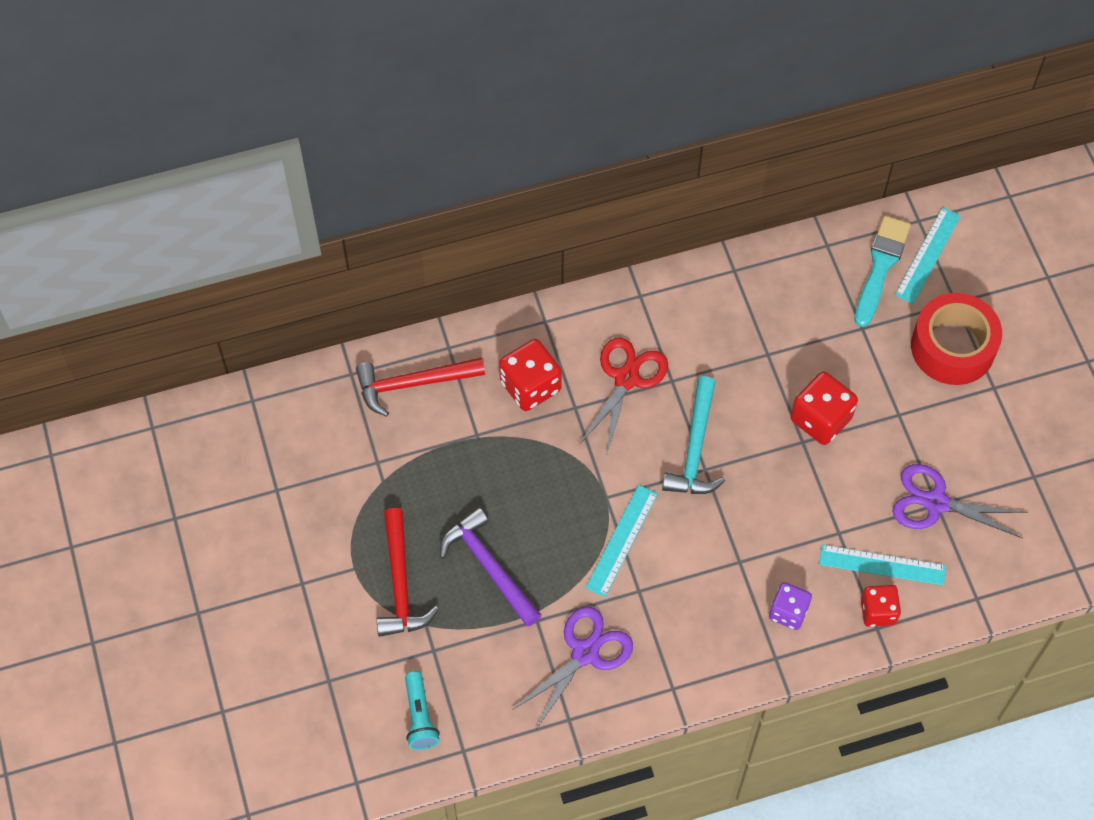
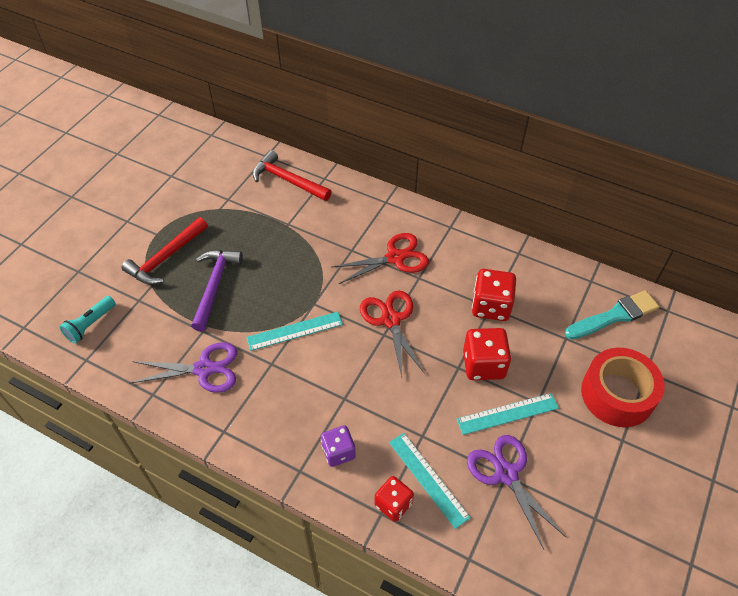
camera: 45 degrees right, 10 degrees down
(530, 386) = (341, 223): red dice -> red dice (491, 306)
(695, 449) = (390, 320): turquoise hammer -> red scissors
(927, 255) = (654, 332): turquoise ruler -> turquoise ruler (507, 413)

